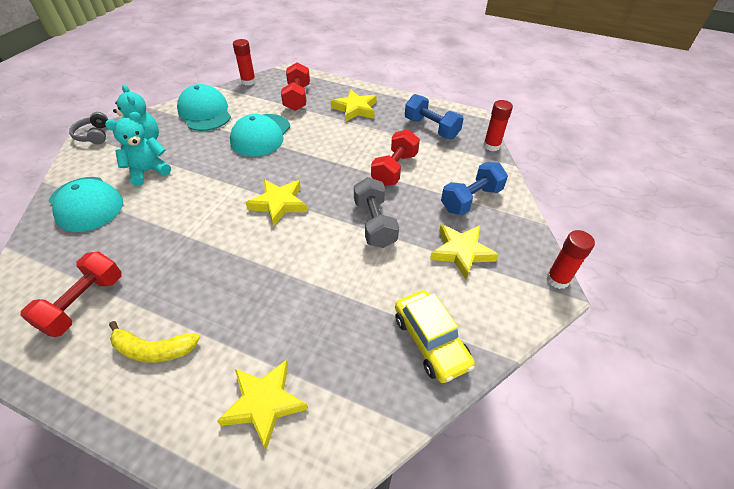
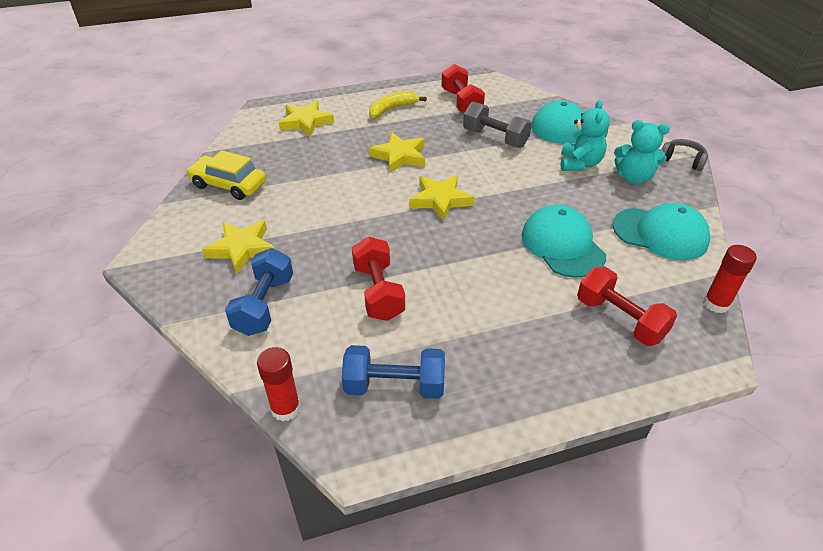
camera: 140 degrees right, 5 degrees down
(355, 109) = (528, 351): yellow star -> yellow star (399, 156)
(374, 223) = (341, 230): grey dumbbell -> grey dumbbell (495, 138)
(557, 279) = (137, 273): red glue stick -> none

